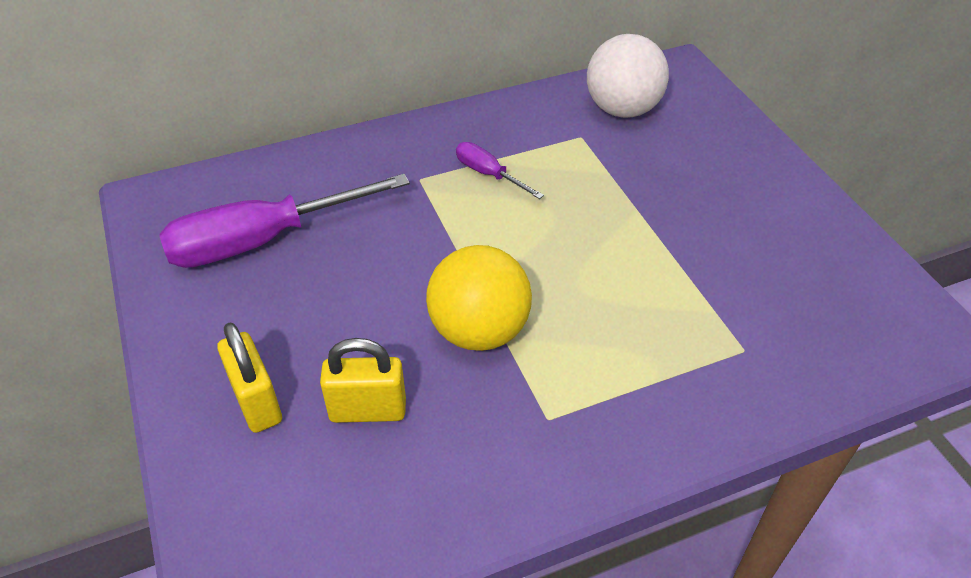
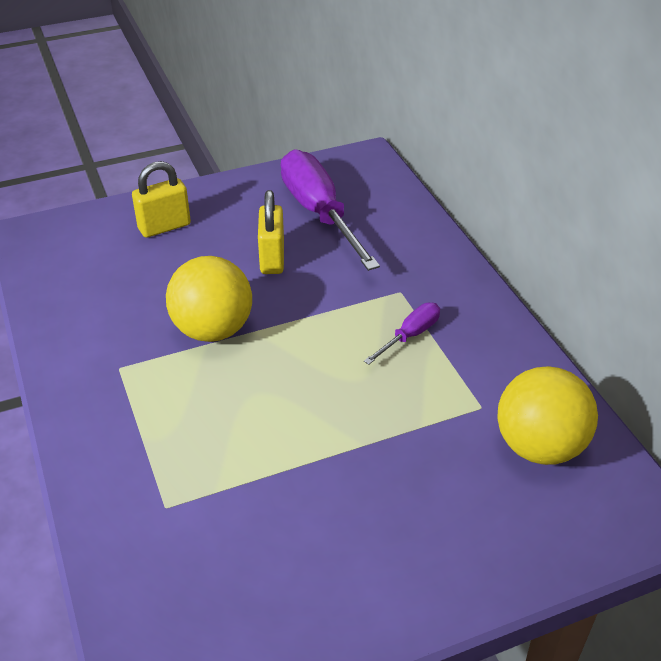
camera: 90 degrees right, 5 degrees down
(368, 410) = (147, 275): yellow padlock -> yellow padlock (272, 259)
(622, 109) = (539, 446): white ball -> yellow ball

